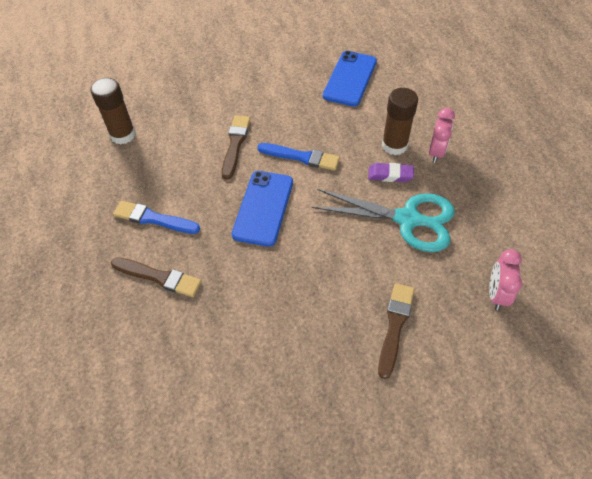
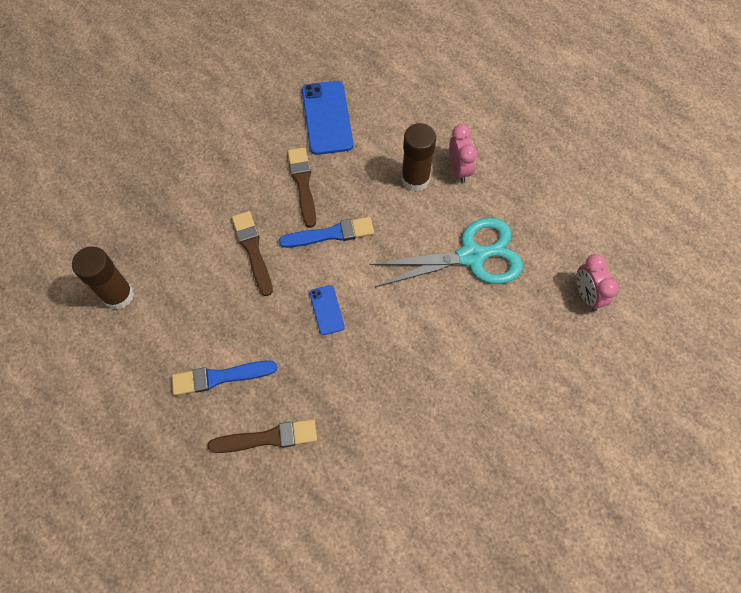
camera: 30 degrees left, 10 degrees up
(263, 208) = (326, 310): blue phone -> blue phone, size x0.52
(390, 175) = (429, 215): purple eraser -> none
(395, 326) = (518, 371): brown brush -> brown brush (303, 184)

